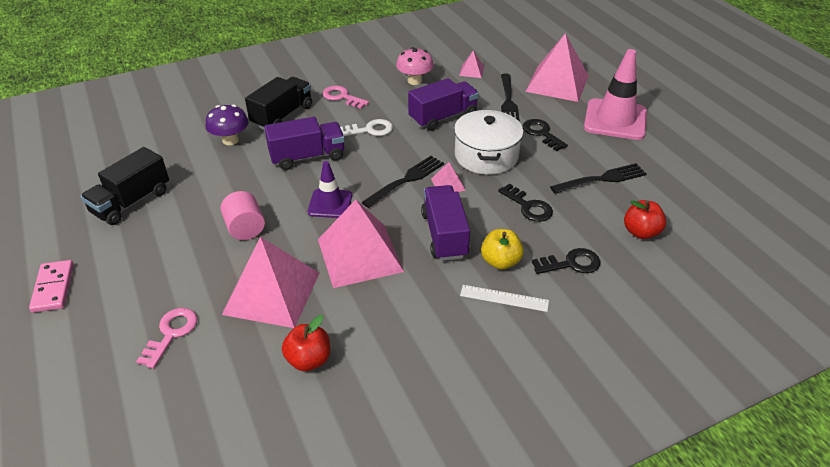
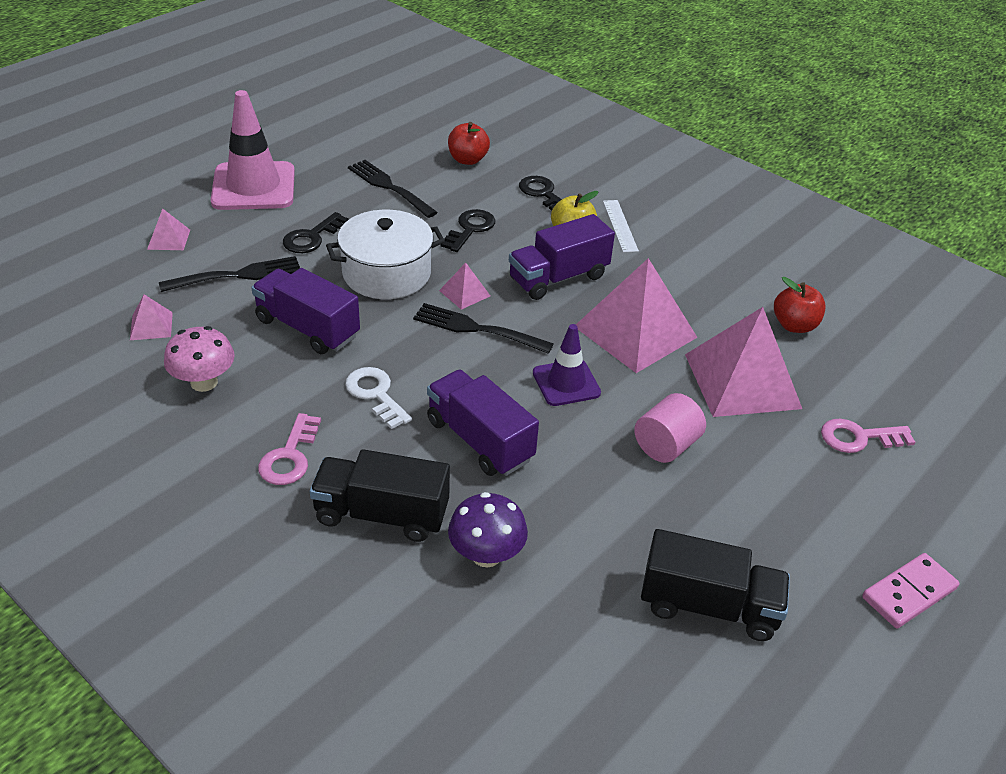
camera: 115 degrees left, 0 degrees up
(557, 83) = (169, 239): pink pyramid -> pink pyramid, size x0.44

